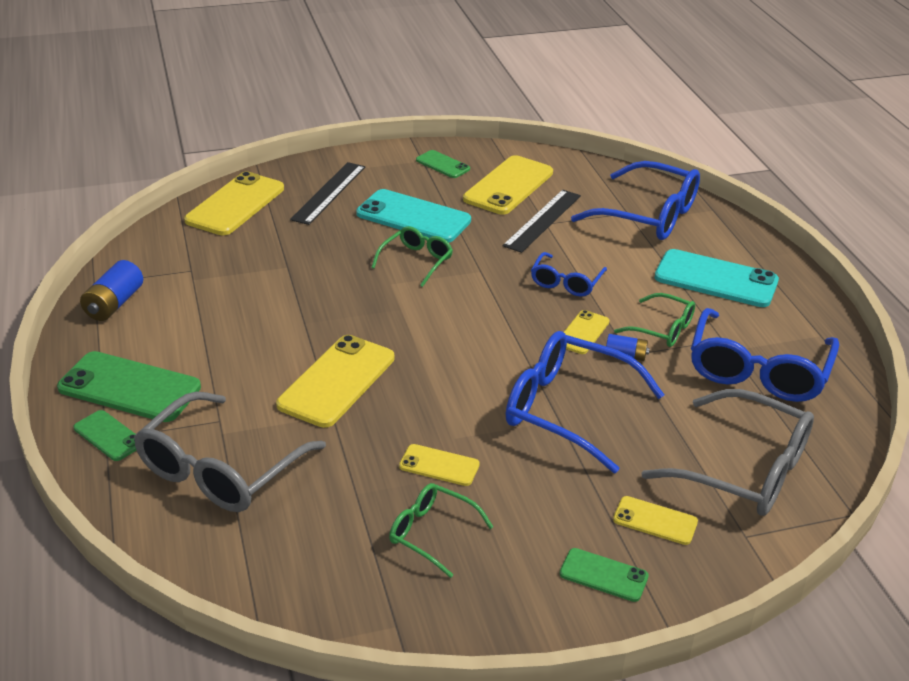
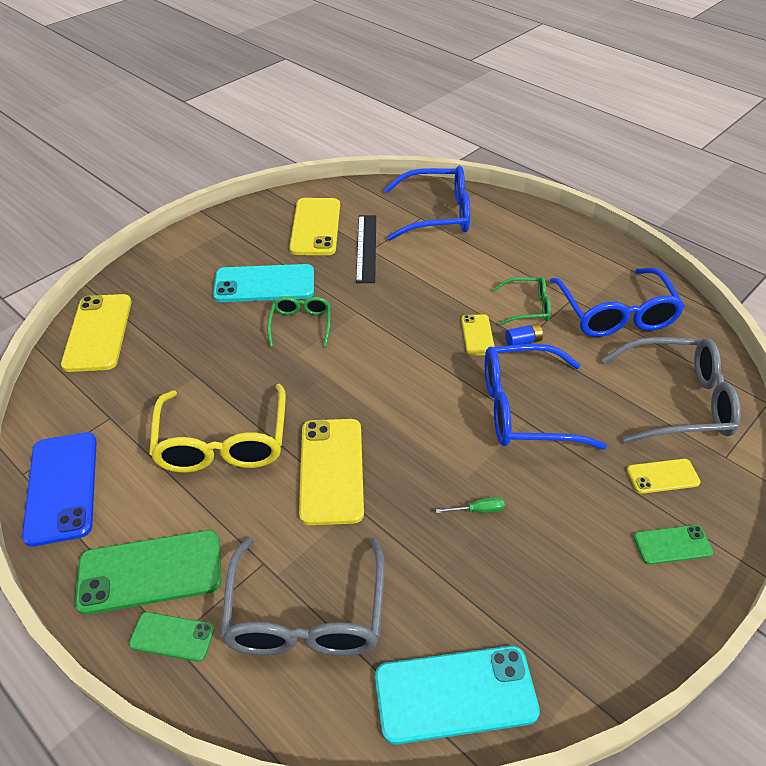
camera: 30 degrees left, 10 degrees up
(114, 304) = (62, 487): blue battery -> blue phone
(264, 324) = (223, 442): none -> yellow glasses
(329, 193) = (174, 288): black ruler -> none
(431, 533) = (526, 579): green glasses -> none
(439, 465) = (478, 510): yellow phone -> green screwdriver
(442, 165) = (248, 226): green phone -> none
(566, 282) = (429, 296): blue glasses -> none
(716, 279) = (526, 250): turquoise phone -> turquoise phone (455, 694)

